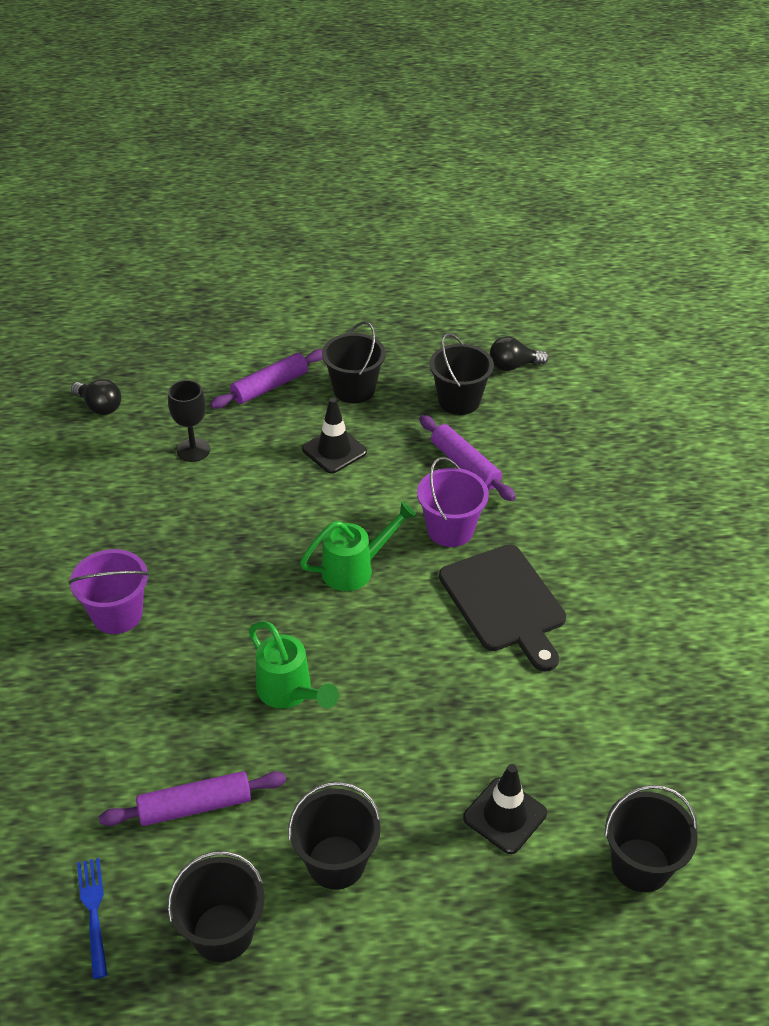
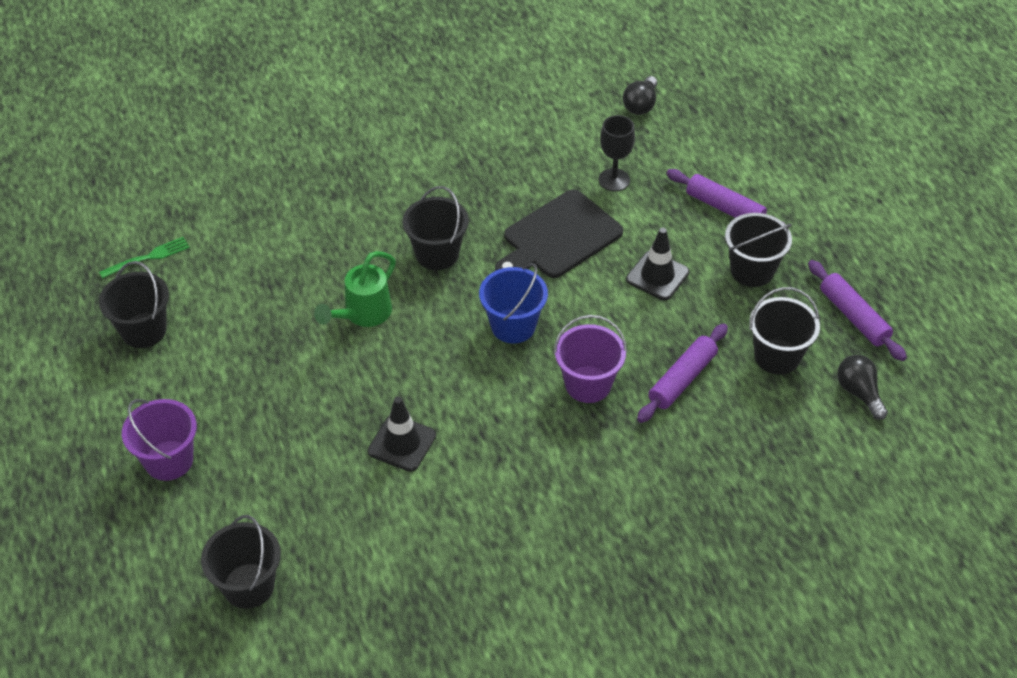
camera: 75 degrees right, 5 degrees up
(93, 912) = (148, 257): blue fork -> green fork
(117, 614) = (409, 189): purple bucket -> purple bucket (169, 460)
(195, 806) = (243, 287): purple rolling pin -> purple rolling pin (853, 317)
(336, 862) = (212, 381): black bucket -> black bucket (437, 254)
(356, 568) = (513, 326): green watering can -> blue bucket
(504, 602) = (510, 442): black cutting board -> black cutting board (559, 237)
(505, 815) = (277, 482): black traffic cone -> black traffic cone (402, 443)

